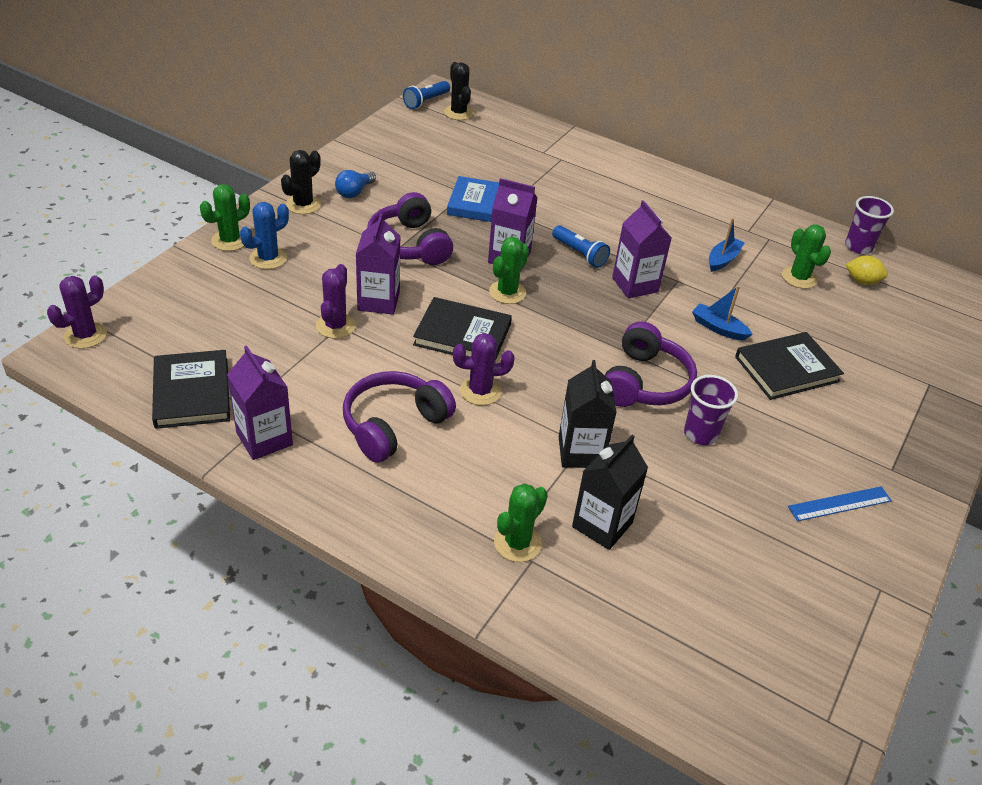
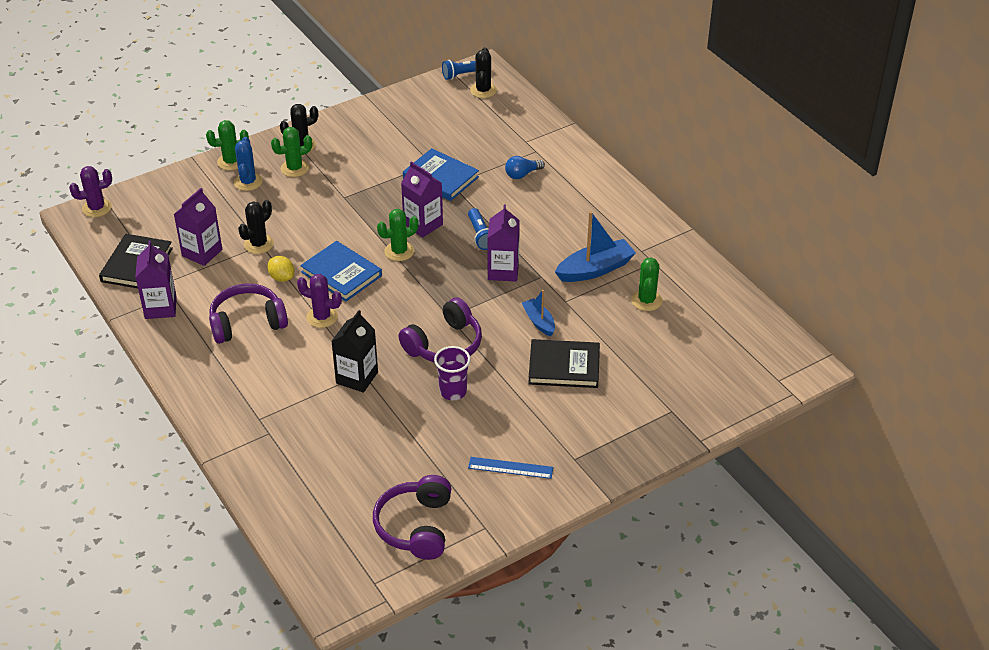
camera: 30 degrees right, 0 degrees up
(268, 258) = (248, 182): blue cactus -> blue cactus turned 75 degrees counterclockwise
(335, 326) = (259, 244): purple cactus -> black cactus
(354, 192) = (347, 143): blue light bulb -> blue light bulb (522, 174)
(378, 301) = (301, 234): purple carton -> purple carton (202, 253)
(409, 244) = (356, 196): purple headphones -> purple headphones (415, 526)
(462, 334) = (341, 274): black book -> blue book
(517, 543) = (268, 420): green cactus -> green cactus (294, 168)
(602, 525) = (332, 427): black carton -> none
(723, 259) = (595, 269): blue boat -> blue boat, size x1.70
(858, 247) = (727, 289): purple cup -> none
(862, 281) = (700, 318): yellow lemon -> yellow lemon (282, 277)

